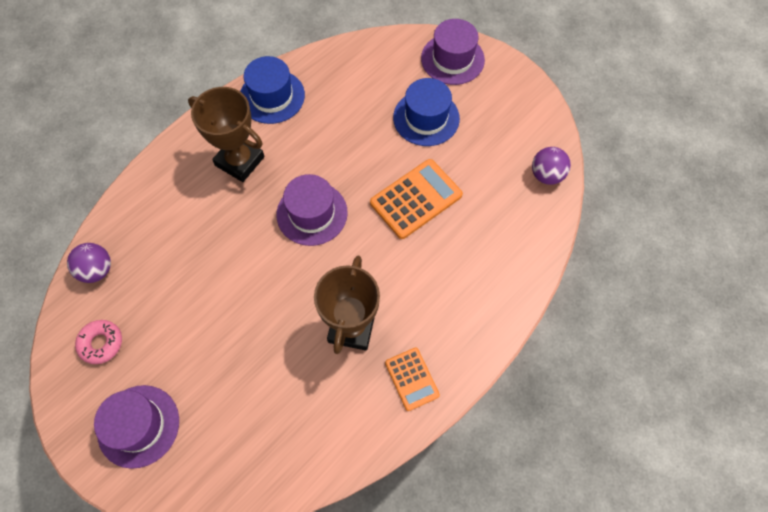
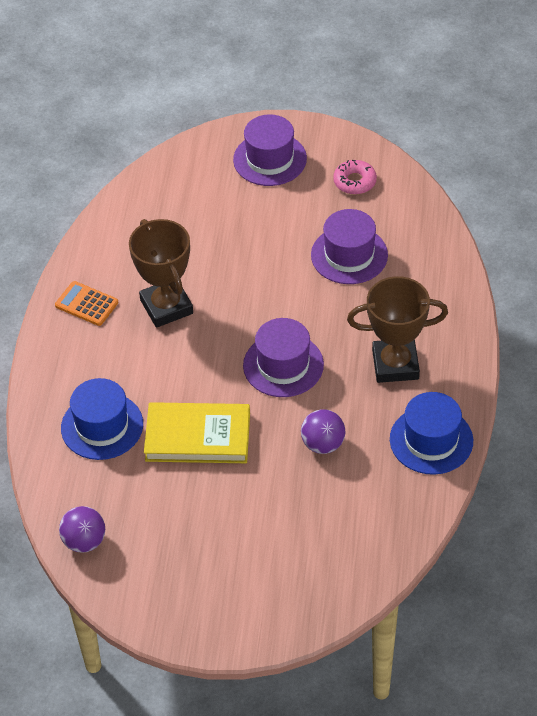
camera: 145 degrees right, 15 degrees down
(97, 270) = (417, 217): purple ball -> purple ball (323, 444)
(416, 199) = (198, 437): orange calculator -> yellow book
(426, 118) = (254, 520): blue hat -> blue hat (102, 426)
(452, 59) = (282, 606): purple hat -> purple hat (349, 255)

